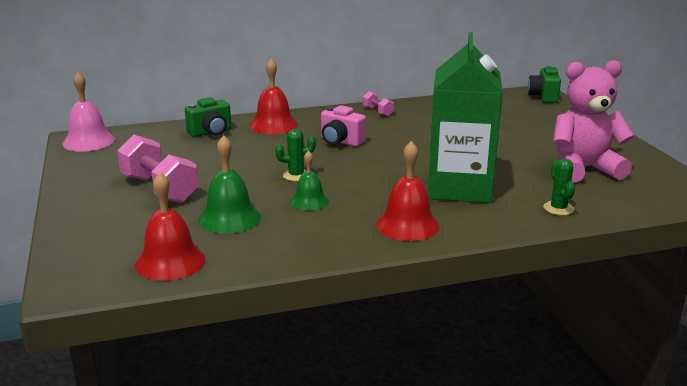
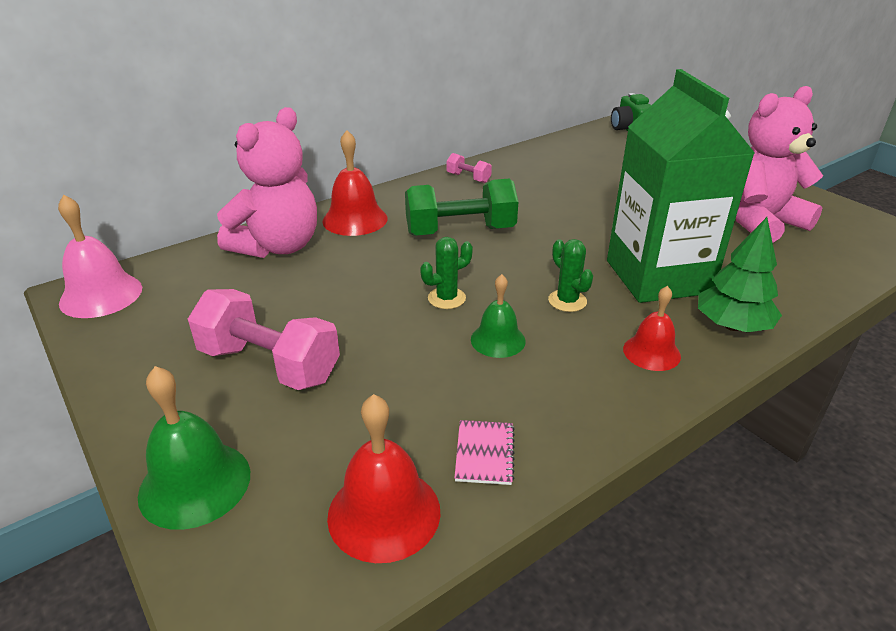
camera: 20 degrees left, 10 degrees up
(211, 132) = (278, 246): green camera -> pink teddy bear
(229, 218) = (411, 397): green bell -> green bell (195, 483)
(249, 250) = (484, 453): none -> pink notebook
(340, 141) = (460, 231): pink camera -> green dumbbell
(407, 225) = (651, 352): red bell -> red bell, size x0.65
(484, 222) = (732, 326): none -> green tree
(558, 208) = (790, 286): green cactus -> green cactus (567, 301)

